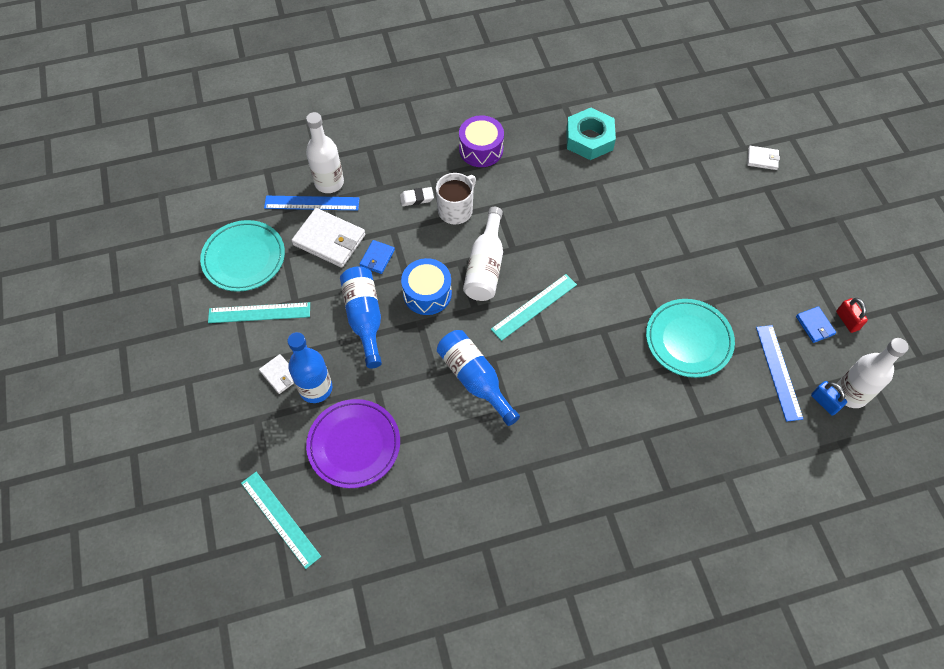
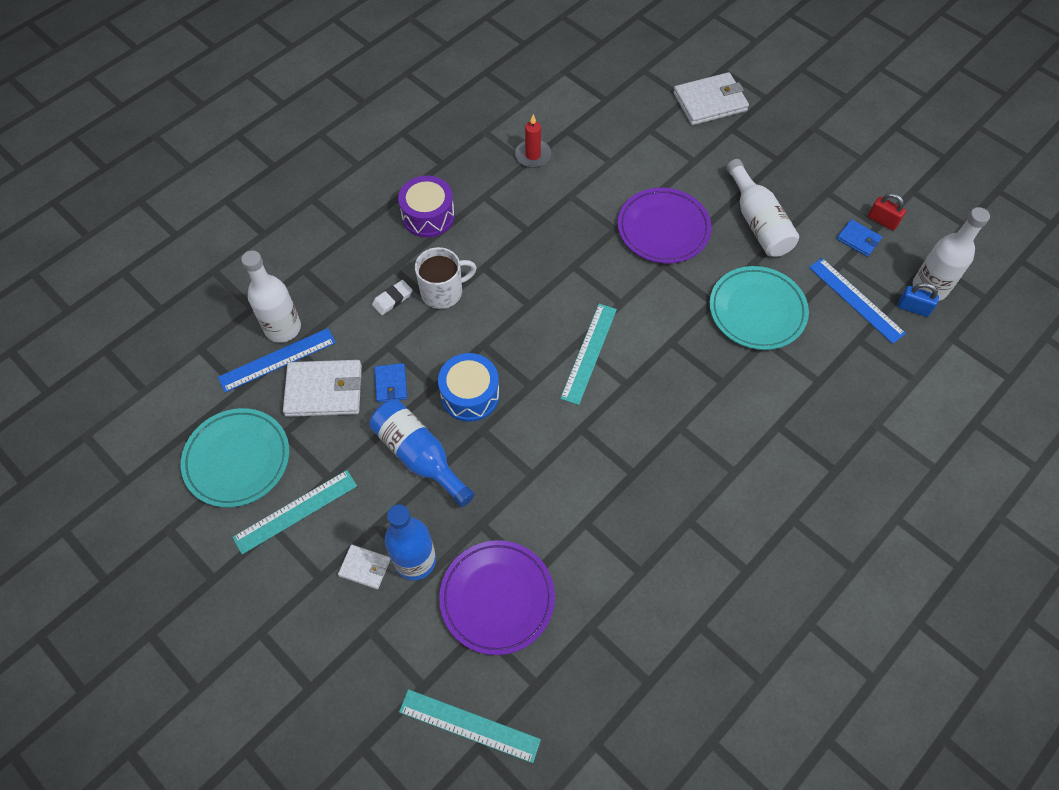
camera: 30 degrees left, 0 degrees up
(456, 210) = (443, 292): white mug -> white mug turned 60 degrees clockwise
(475, 379) = (578, 459): blue bottle -> none
(485, 266) = (512, 336): white bottle -> white bottle (758, 222)
(589, 139) = (533, 155): turquoise nut -> red candle
(655, 241) = (663, 229): none -> purple plate
(762, 159) = (710, 102): white wallet -> white wallet, size x1.88

